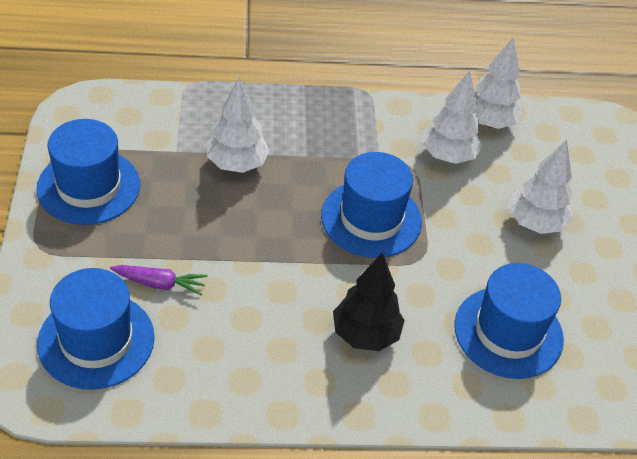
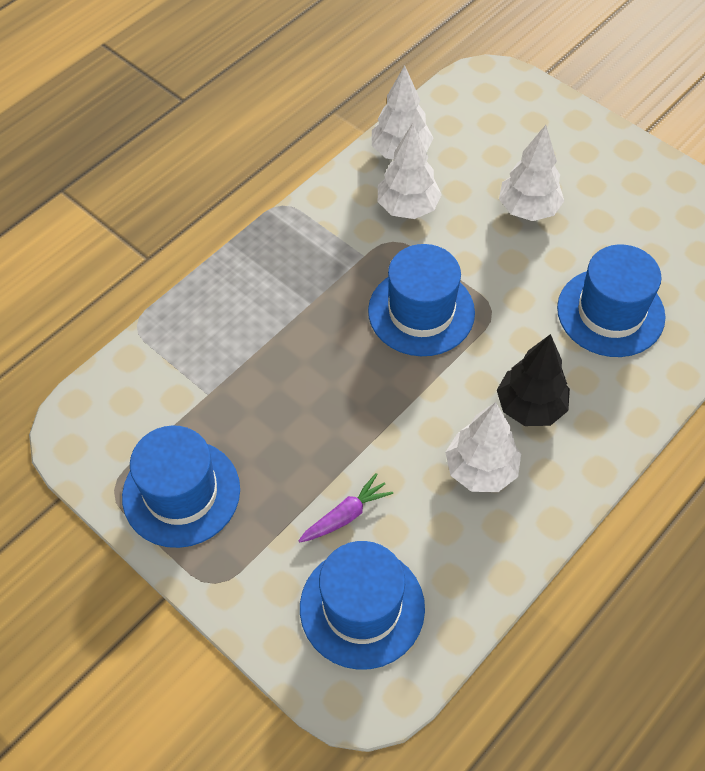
camera: 40 degrees left, 10 degrees up
(237, 164) = (269, 360): white tree -> white tree (481, 470)

